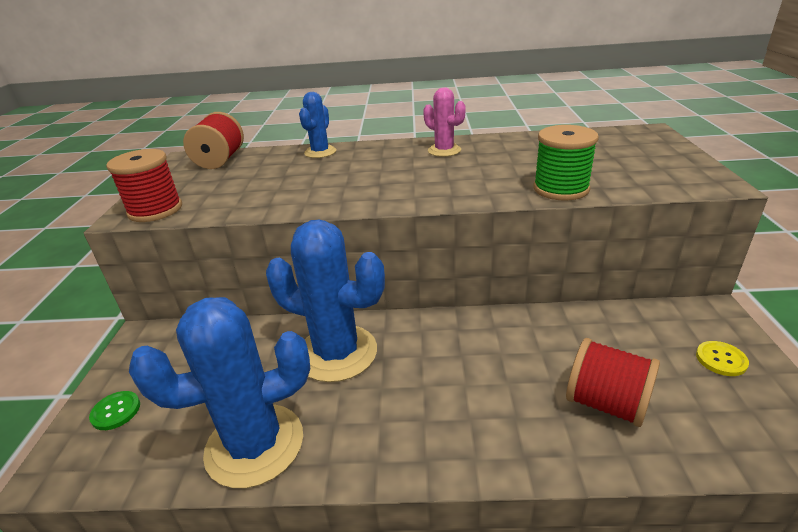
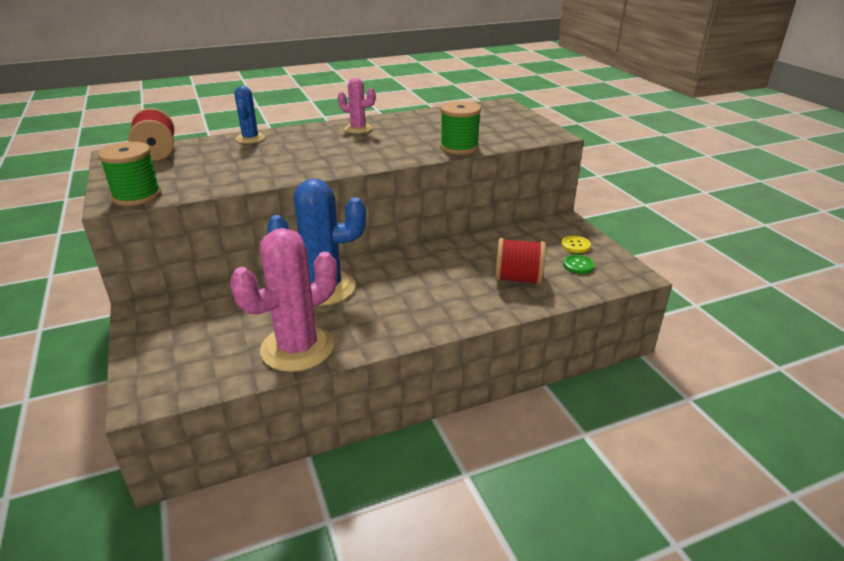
camera: 25 degrees left, 0 degrees up
(116, 411) = (163, 356): green button -> green button (578, 265)
(155, 210) = (137, 196): red spool -> green spool
(255, 445) = (297, 348): blue cactus -> pink cactus

